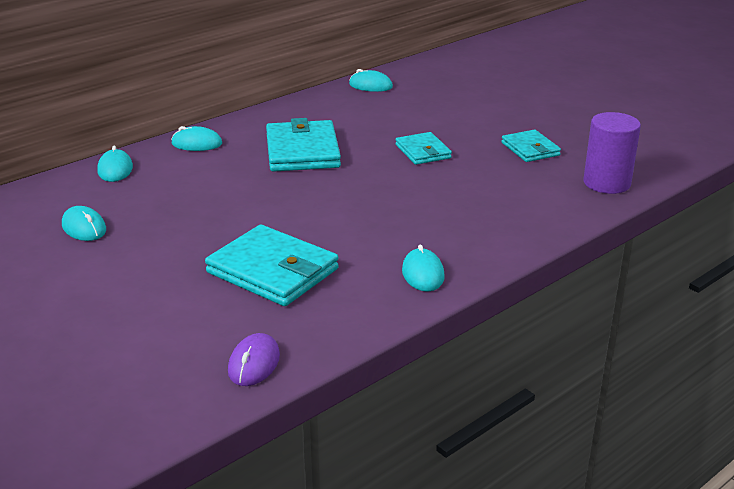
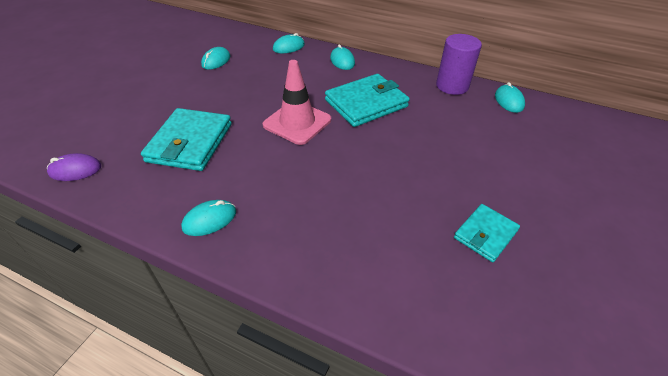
camera: 65 degrees right, 15 degrees up
(299, 197) = (297, 122): none -> pink traffic cone
(423, 151) = (417, 162): turquoise wallet -> none
(606, 183) = (461, 323): purple cylinder -> purple cylinder (452, 86)

